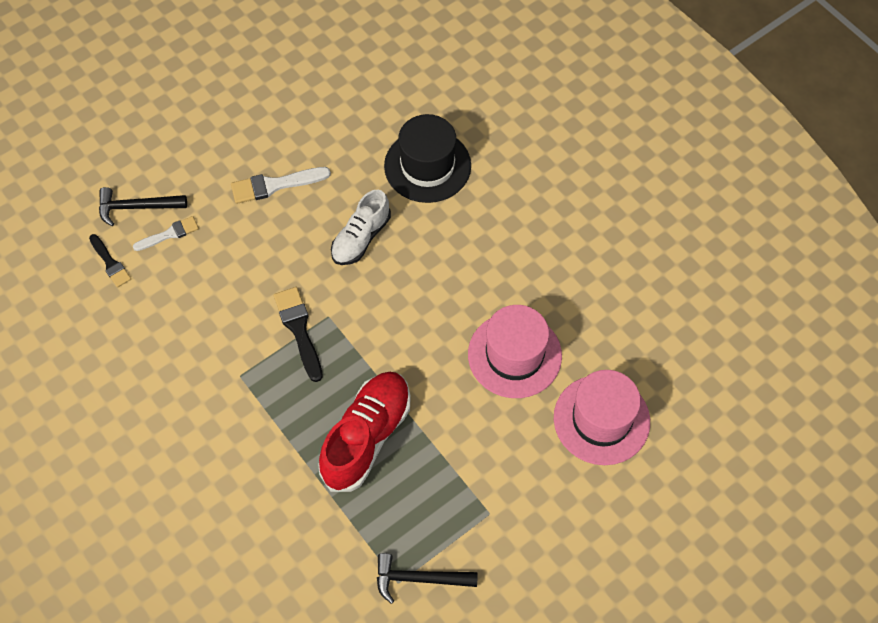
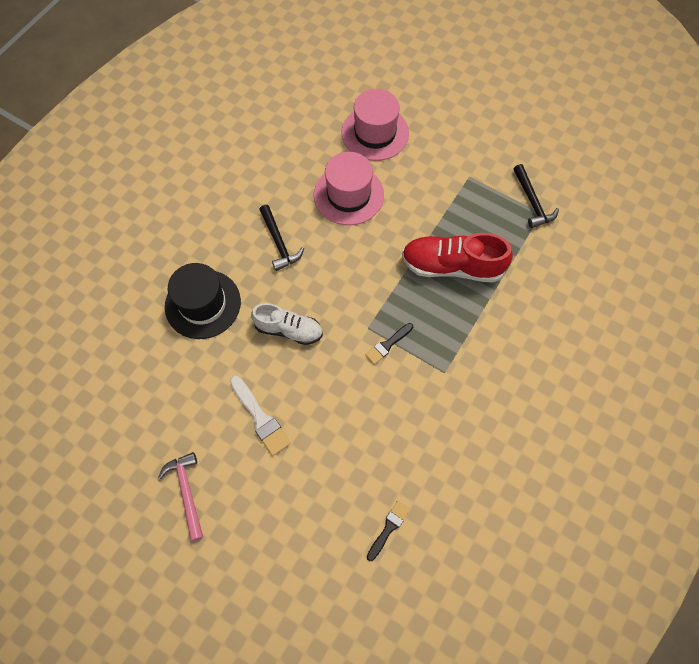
camera: 110 degrees left, 5 degrees up
(137, 207) = (324, 532): black hammer -> black hammer (279, 243)
(169, 234) = (340, 488): white brush -> none
(233, 107) = (186, 491): none -> pink hammer
(299, 329) = (388, 344): black brush -> black brush, size x0.66

